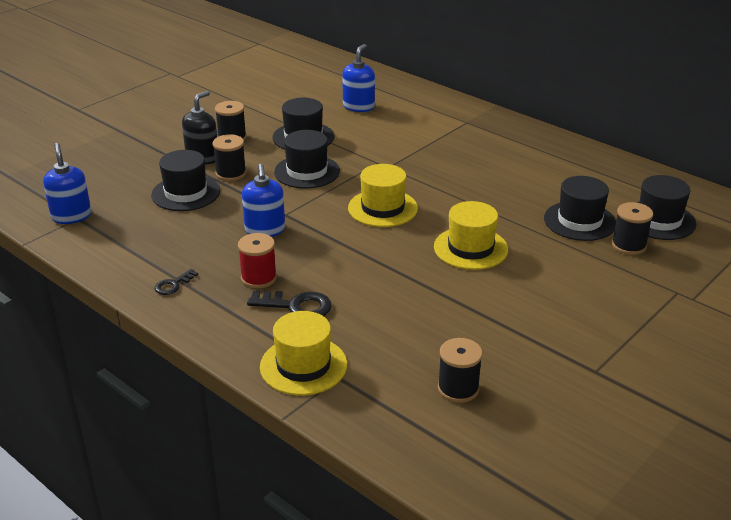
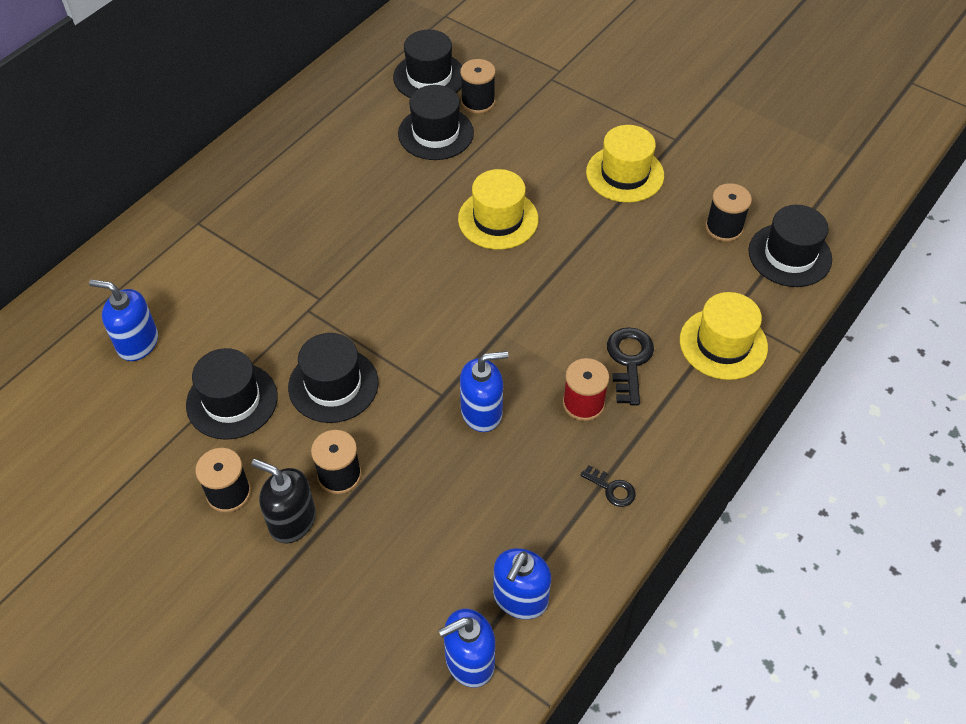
camera: 95 degrees left, 20 degrees up
(104, 237) = (520, 598): none -> blue soap dispenser
(186, 193) = (396, 521): black hat -> black hat (789, 255)
(382, 208) = (421, 298): yellow hat -> yellow hat (625, 174)

